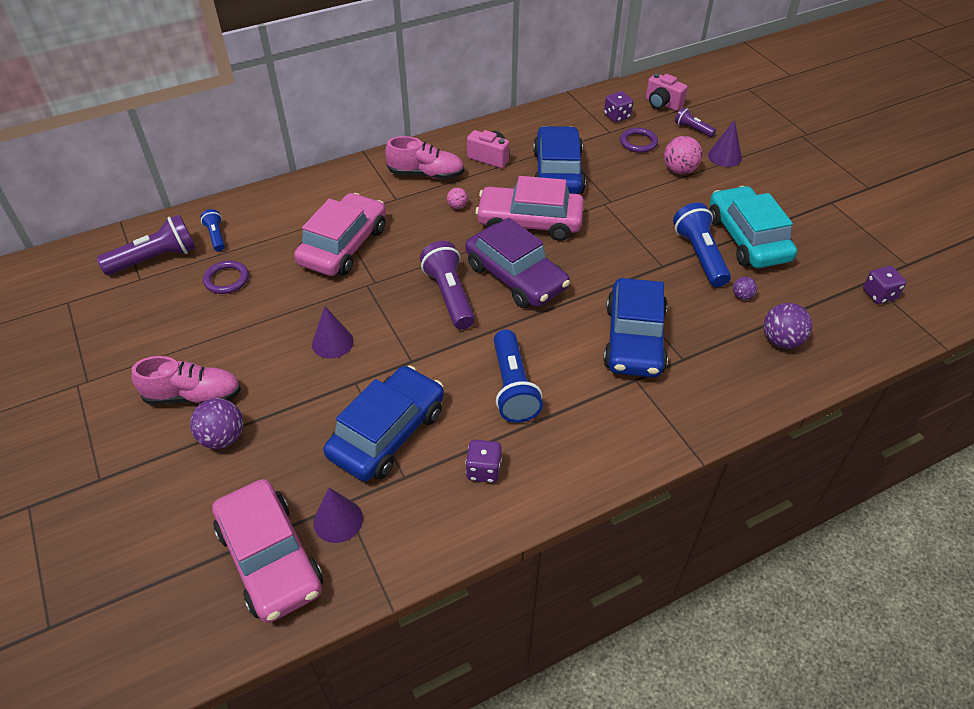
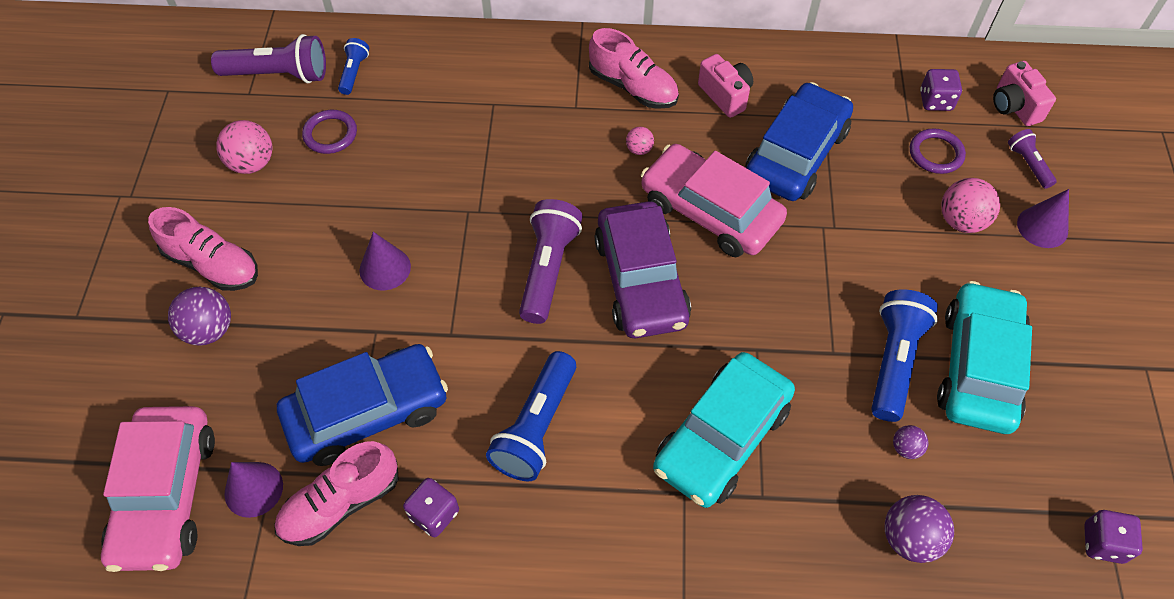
camera: 30 degrees right, 10 degrees up
(177, 320) = (252, 163): none -> pink ball
(343, 246) = (477, 146): pink car -> none
(411, 497) = (341, 504): none -> pink shoe
(634, 339) = (721, 438): blue car -> turquoise car

